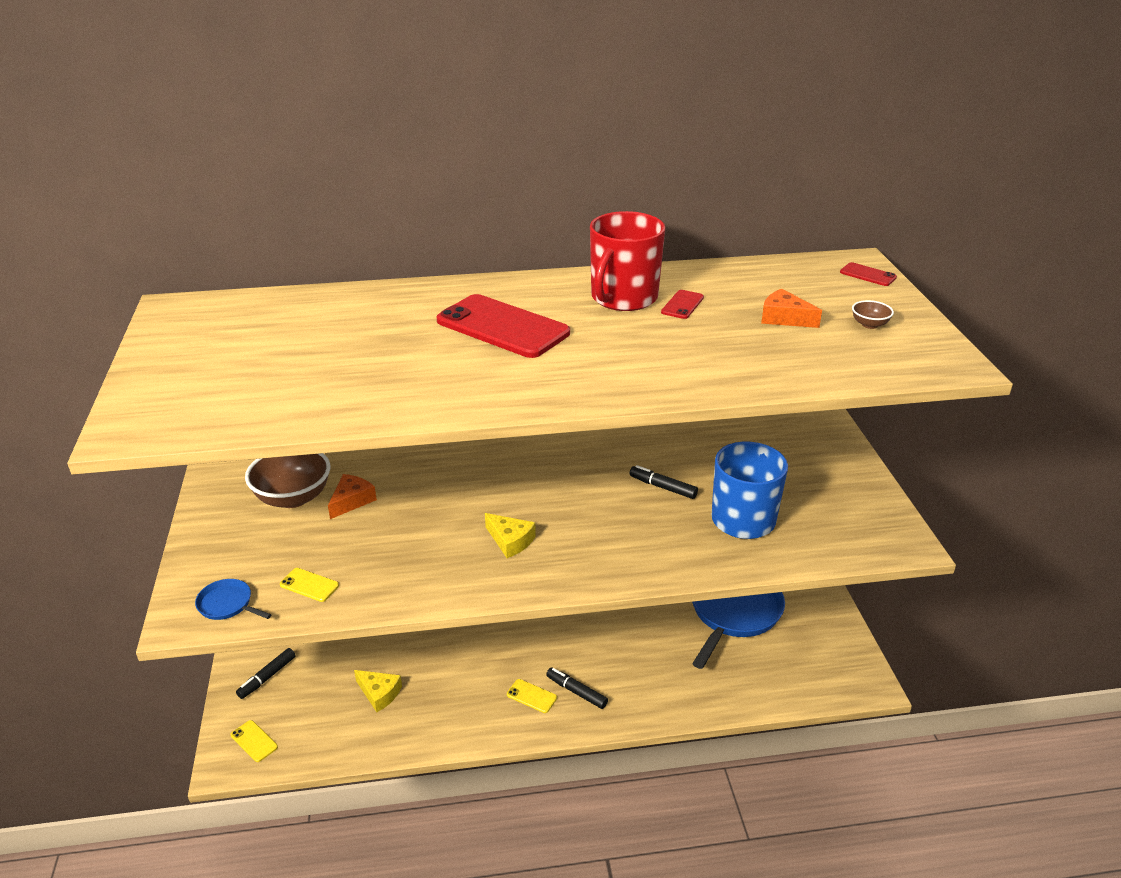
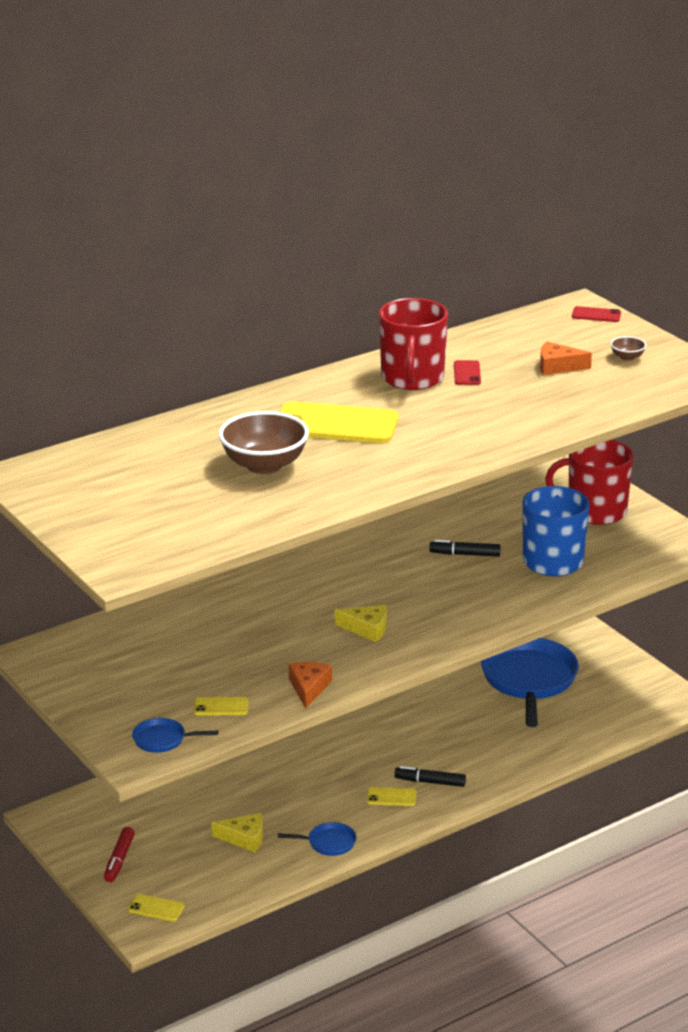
camera: 25 degrees left, 5 degrees down
(267, 677) = (119, 860): black marker -> red marker
(293, 497) = (129, 649): brown bowl -> brown bowl (264, 465)
(351, 501) = (189, 637): orange cheese -> orange cheese (309, 688)
(444, 726) = (328, 843): none -> blue pan
(502, 327) = (336, 424): red phone -> yellow phone
(822, 476) = (595, 511): none -> red mug

